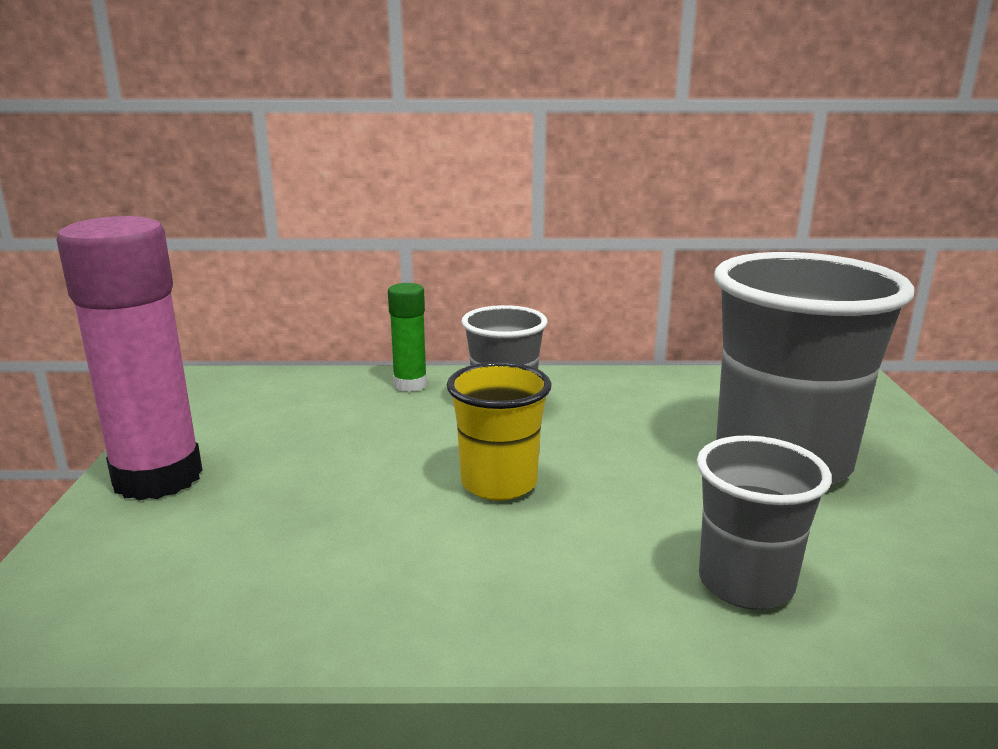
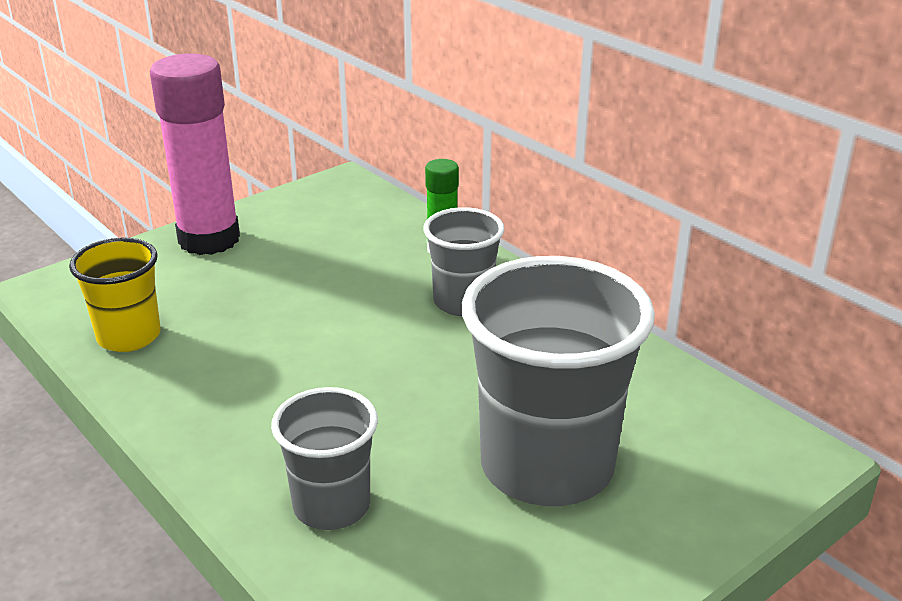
camera: 50 degrees right, 10 degrees up
(499, 483) = (345, 353): yellow cup -> yellow cup (129, 336)

